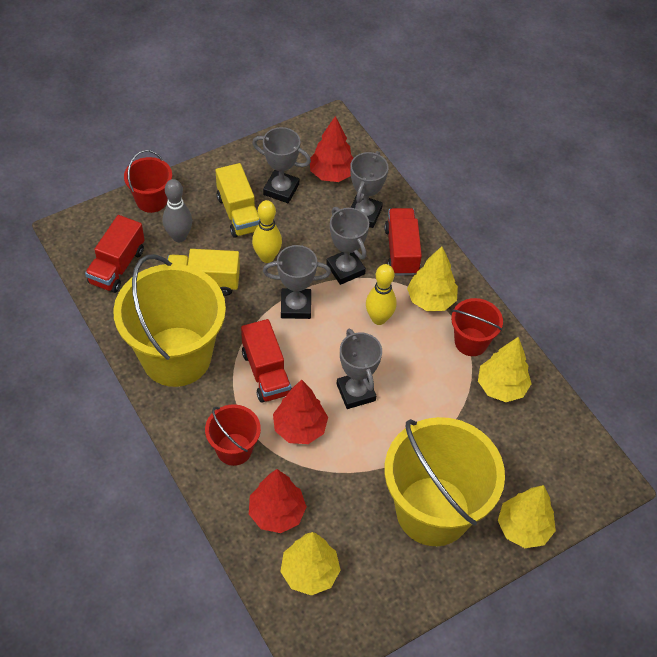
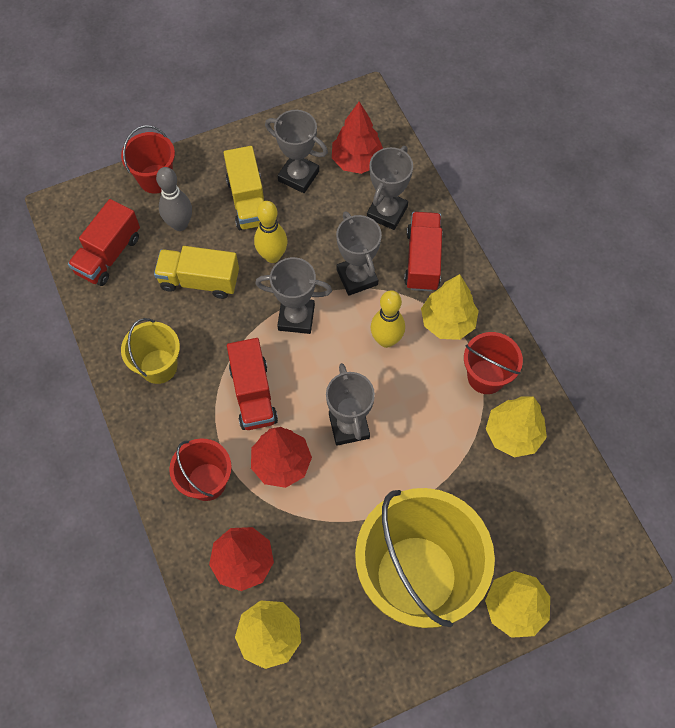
camera: 10 degrees right, 10 degrees up
(176, 356) = (158, 366): yellow bucket -> yellow bucket, size x0.49

